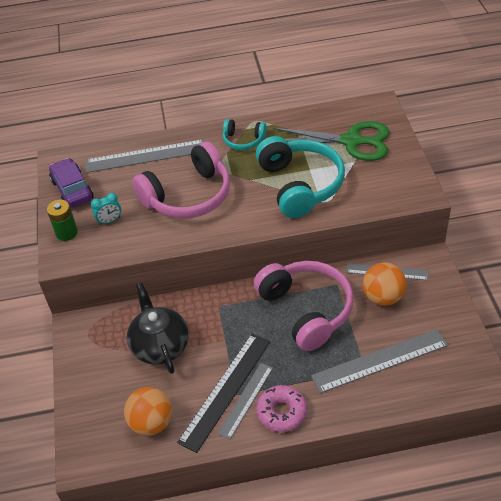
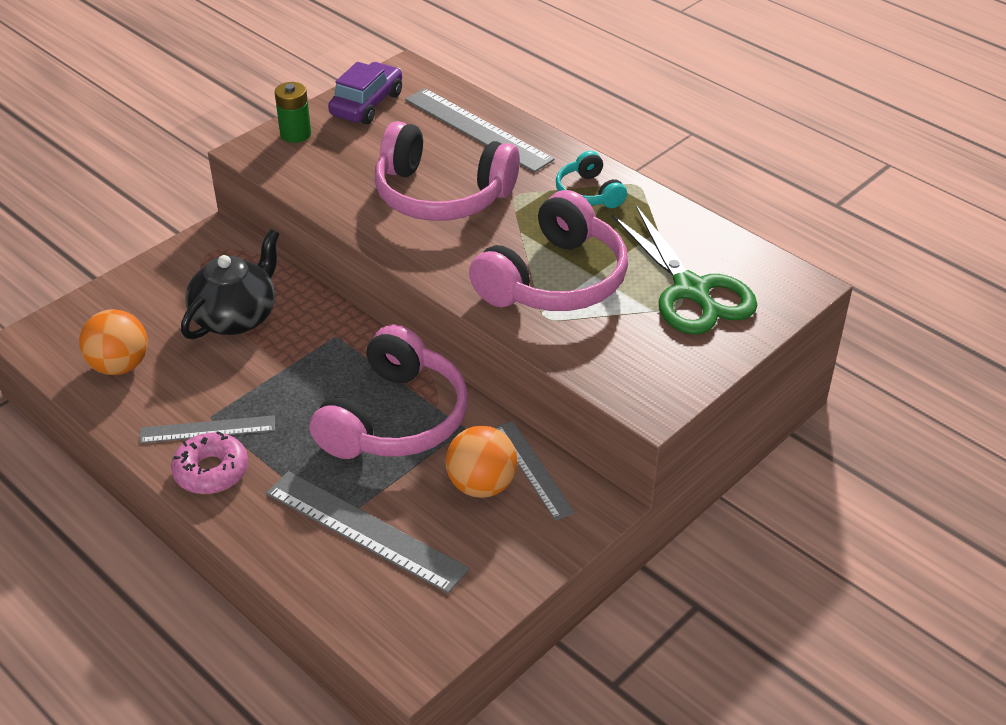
camera: 50 degrees right, 5 degrees down
(109, 221) = (342, 155): turquoise clock -> none
(225, 390) = (209, 405): black ruler -> none
(300, 185) = (554, 280): turquoise headphones -> pink headphones

